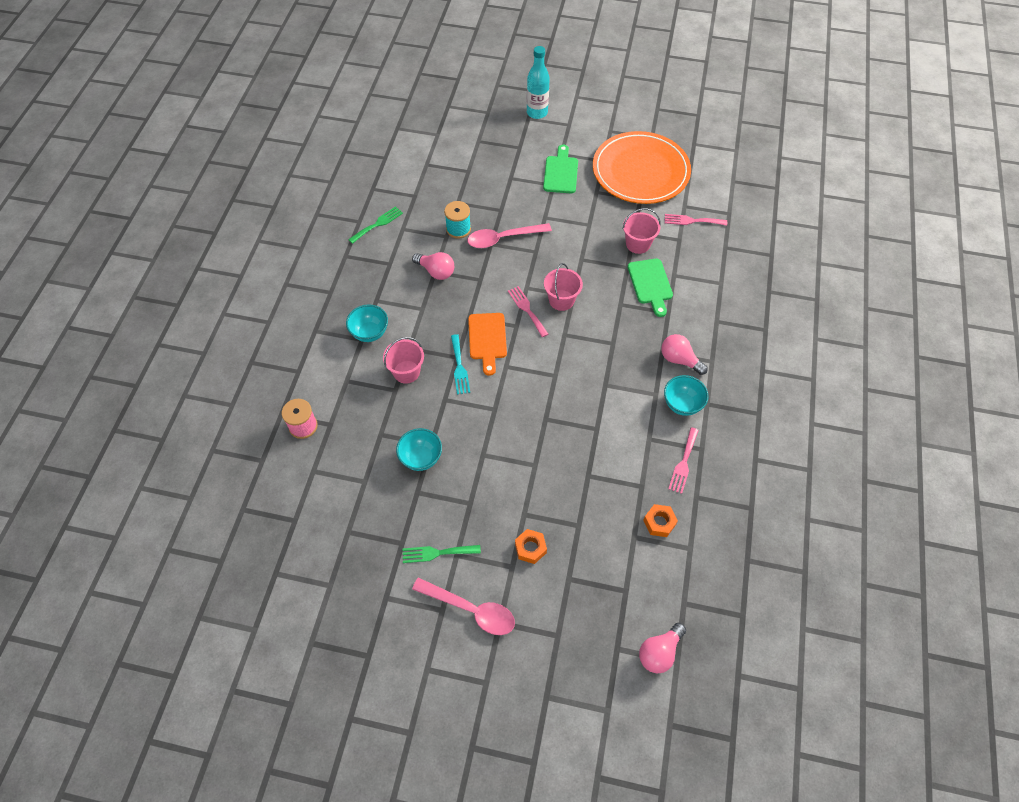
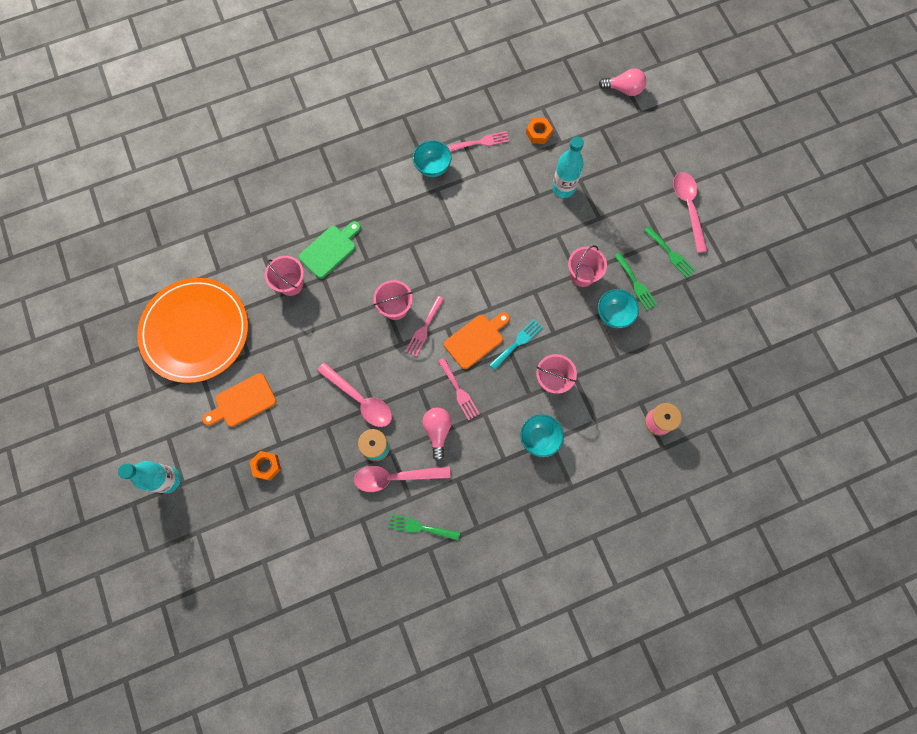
camera: 125 degrees left, 15 degrees up
(426, 228) = (395, 477): none -> pink spoon
(434, 498) = (636, 283): none -> green fork
(478, 458) = (582, 275): none -> pink bucket
(530, 548) = (619, 199): orange nut -> orange nut (266, 466)
(561, 172) = (242, 402): green cutting board -> orange cutting board
(580, 503) = (563, 188): none -> turquoise bottle
(679, 360) = (393, 189): pink light bulb -> none
(692, 221) = (233, 255): pink fork -> pink fork (459, 391)

